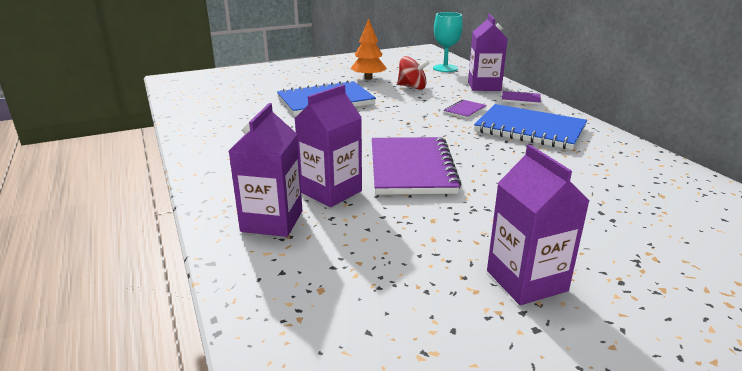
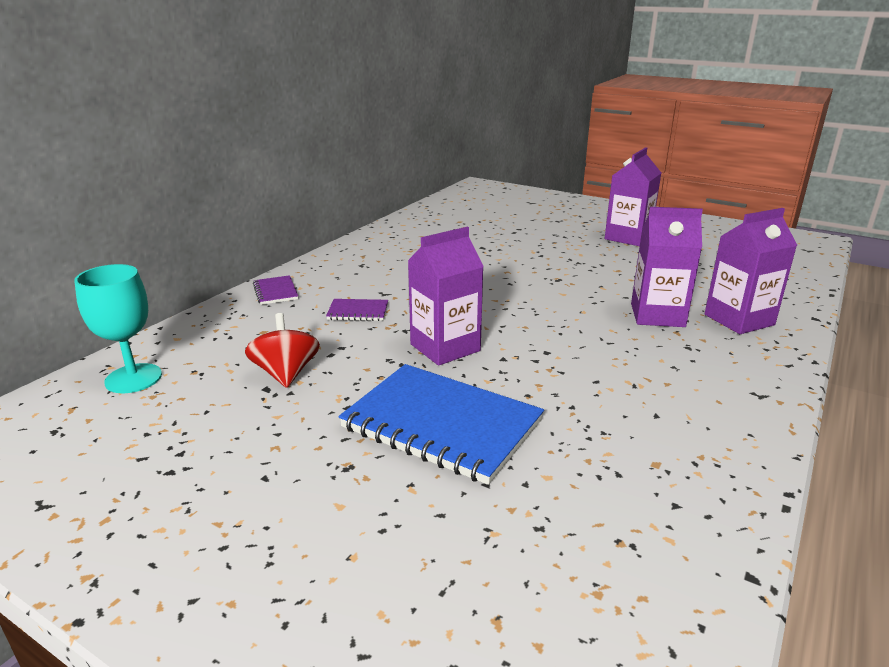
camera: 125 degrees left, 0 degrees up
(368, 78) = (263, 436): orange tree -> none
(411, 168) = (556, 297): purple notebook -> none
(484, 86) = (232, 323): purple carton -> purple carton (445, 347)
(530, 129) = (381, 271): blue notebook -> none

